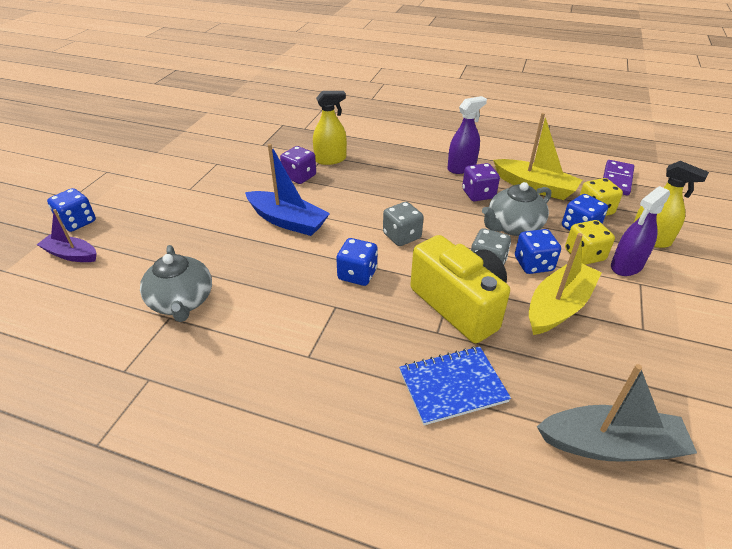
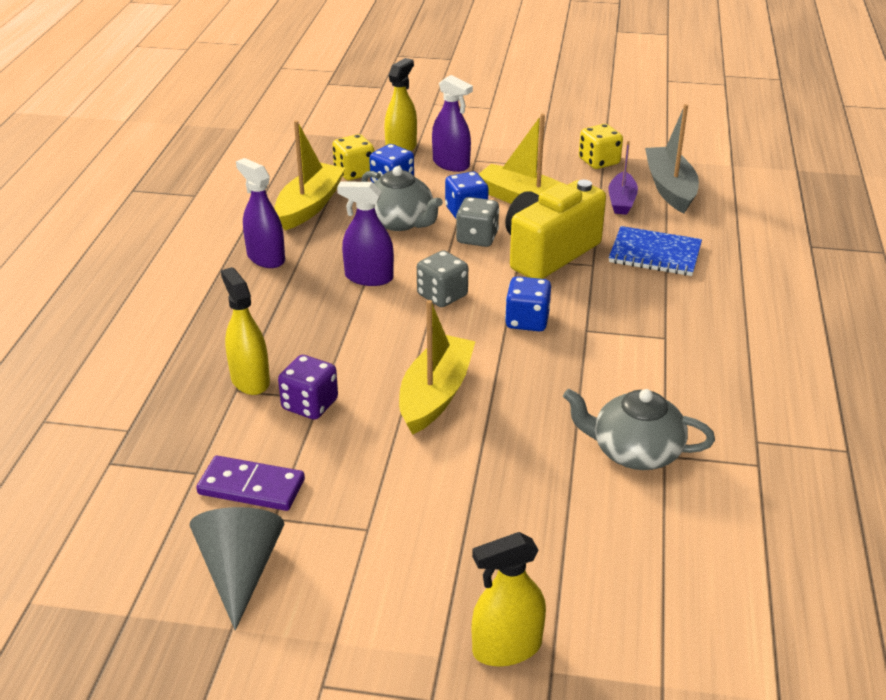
camera: 100 degrees left, 5 degrees down
(71, 255) = (592, 612): purple boat -> purple boat (621, 201)
(77, 222) = (507, 648): blue dice -> yellow spray bottle
(182, 301) = (635, 451): grey teapot -> grey teapot turned 135 degrees counterclockwise
(188, 154) = (240, 571): none -> grey cone
(288, 221) = (435, 394): blue boat -> yellow boat
(431, 206) = (369, 277): none -> purple spray bottle
(452, 386) = (655, 254): blue notebook -> blue notebook turned 45 degrees counterclockwise
(478, 194) = (334, 244): purple dice -> none
(584, 255) = (440, 184): yellow dice -> yellow dice (599, 161)
(616, 180) = (285, 155): purple domino -> purple domino (251, 487)

